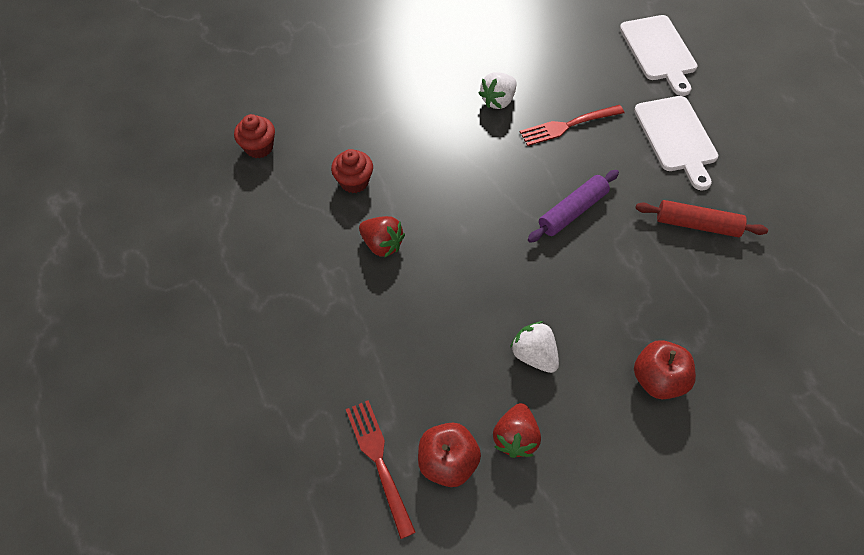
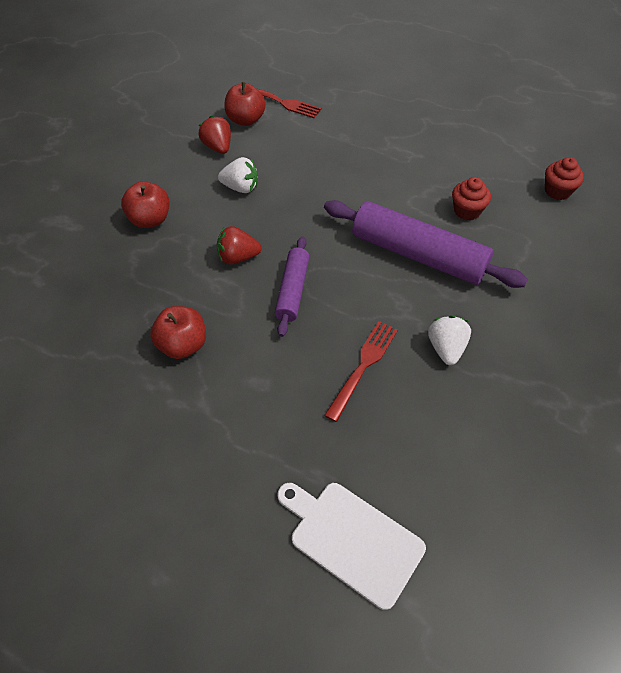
camera: 140 degrees right, 5 degrees down
(382, 244) = (399, 187): red strawberry -> red strawberry (238, 257)
(440, 173) = (418, 255): none -> purple rolling pin
(676, 137) = (255, 425): white cutting board -> none
(697, 224) = (183, 345): red rolling pin -> red apple

